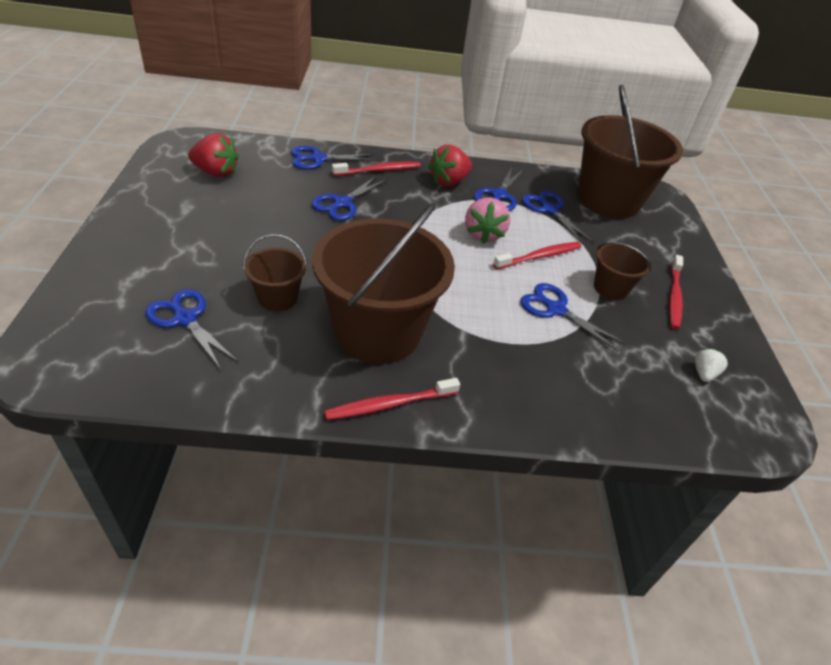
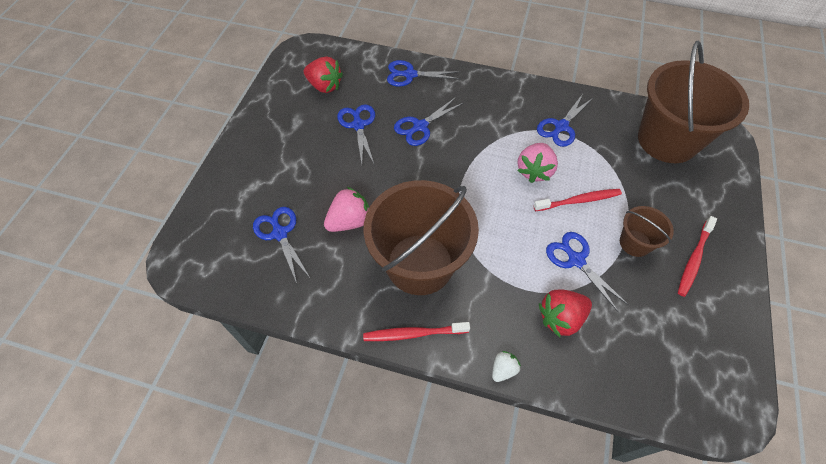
camera: 20 degrees right, 15 degrees up
(277, 298) = (349, 221): brown bucket -> pink strawberry
(379, 170) = (459, 90): red toothbrush -> none
(449, 181) = (519, 107): red strawberry -> red strawberry (561, 318)
(549, 210) = (605, 147): blue scissors -> blue scissors (358, 125)
(703, 373) = (691, 346): white strawberry -> white strawberry (503, 369)

